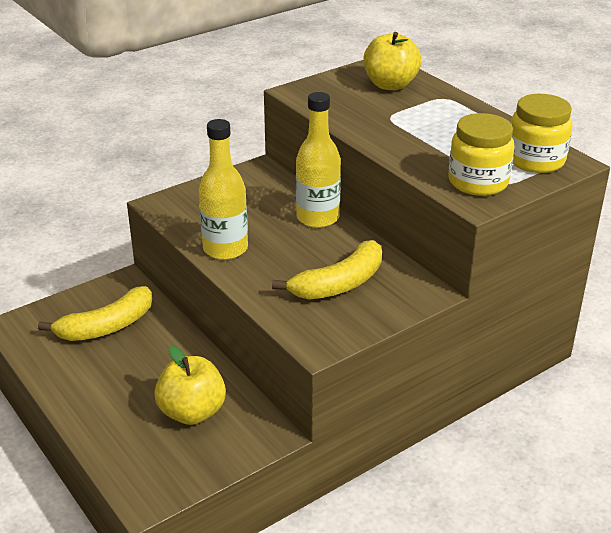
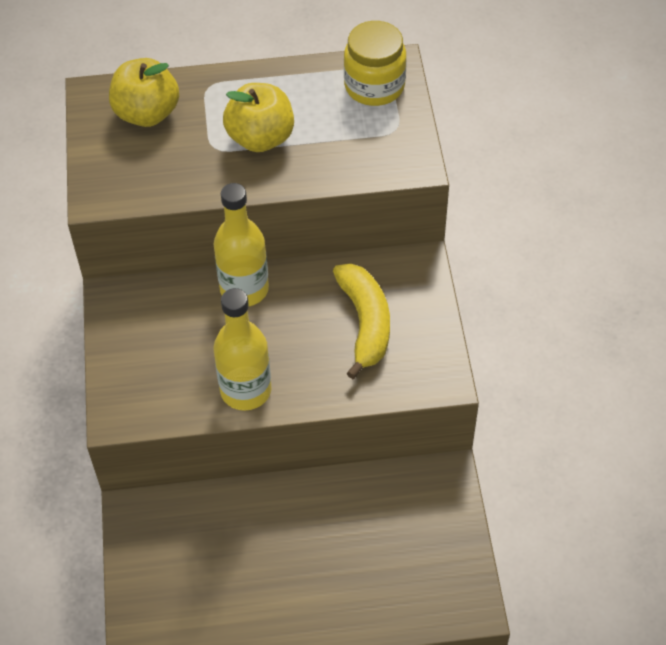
camera: 60 degrees left, 20 degrees up
(107, 326) = (202, 556): yellow banana -> none
(192, 412) = (381, 527): yellow apple -> yellow apple (260, 138)
(478, 182) = (382, 146): yellow jar -> none

